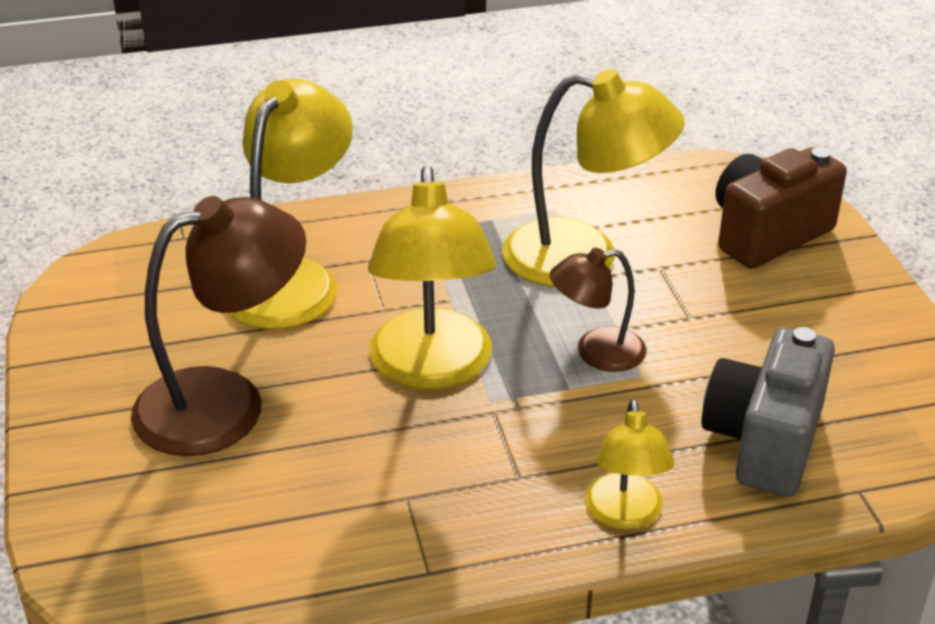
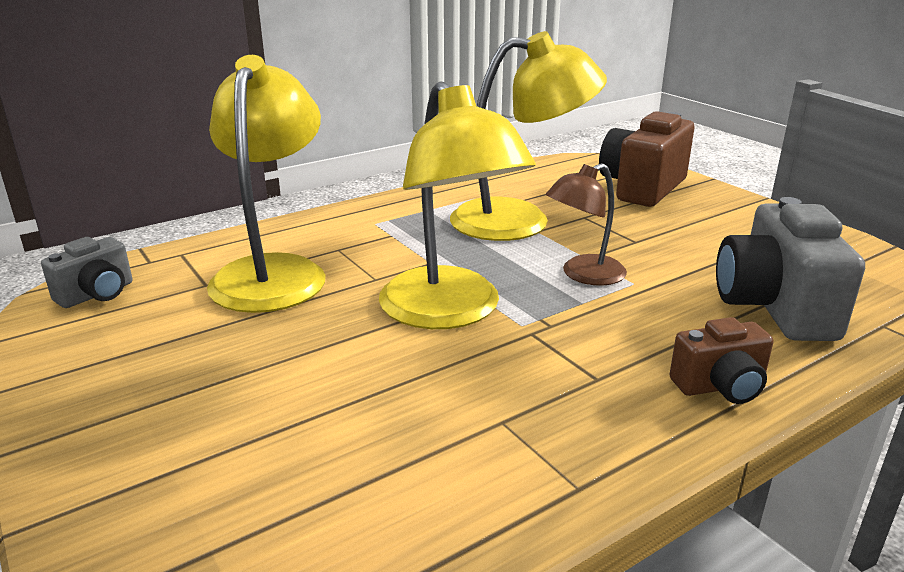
camera: 20 degrees left, 10 degrees down
(125, 272) = (97, 294): none -> grey camera
(225, 403) = (254, 379): brown lamp -> none
(625, 515) = (720, 387): yellow lamp -> brown camera

